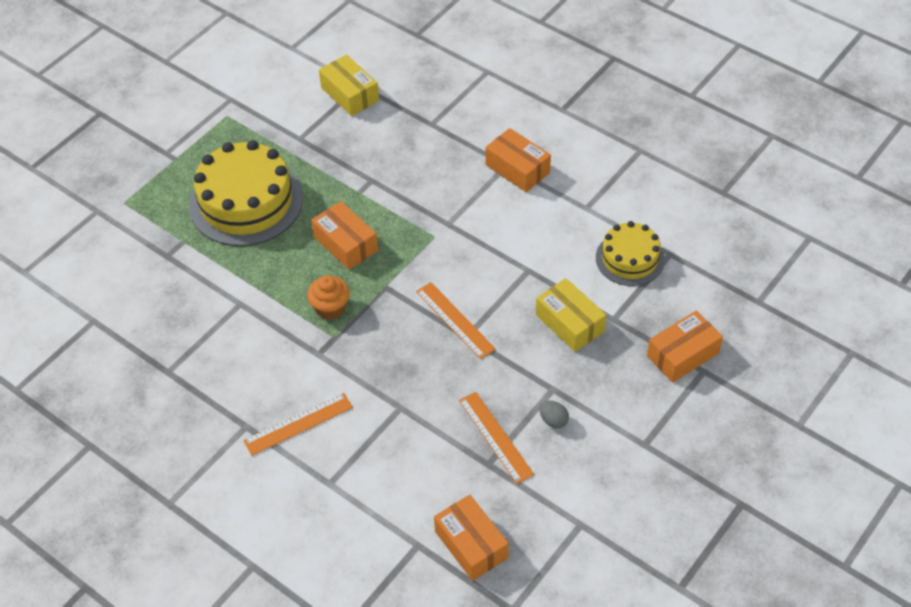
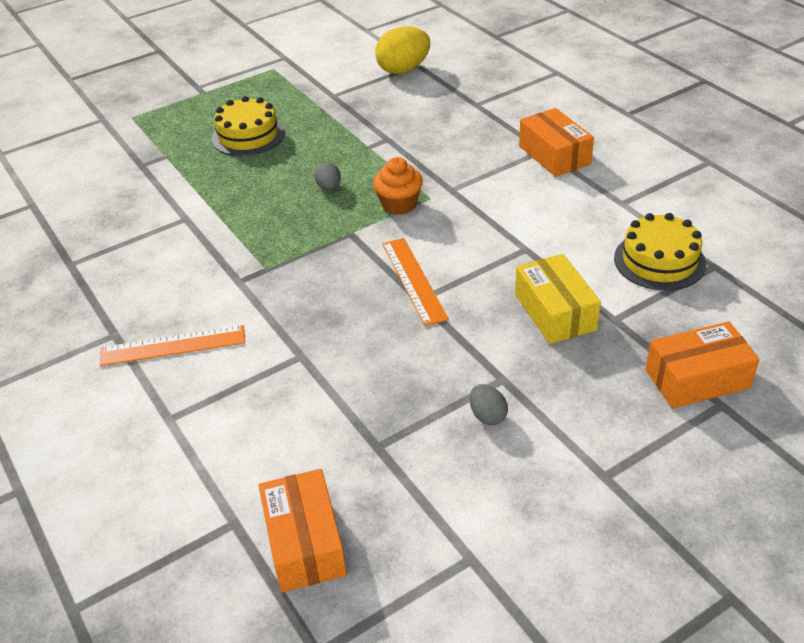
camera: 20 degrees right, 10 degrees down
(246, 202) = (248, 135): yellow cake -> yellow cake, size x0.58
(330, 308) = (278, 240): orange cupcake -> orange cupcake (399, 204)
(346, 244) = (329, 187): orange box -> grey egg
(350, 94) = (403, 70): yellow box -> yellow egg
(495, 437) = (402, 416): orange ruler -> none

